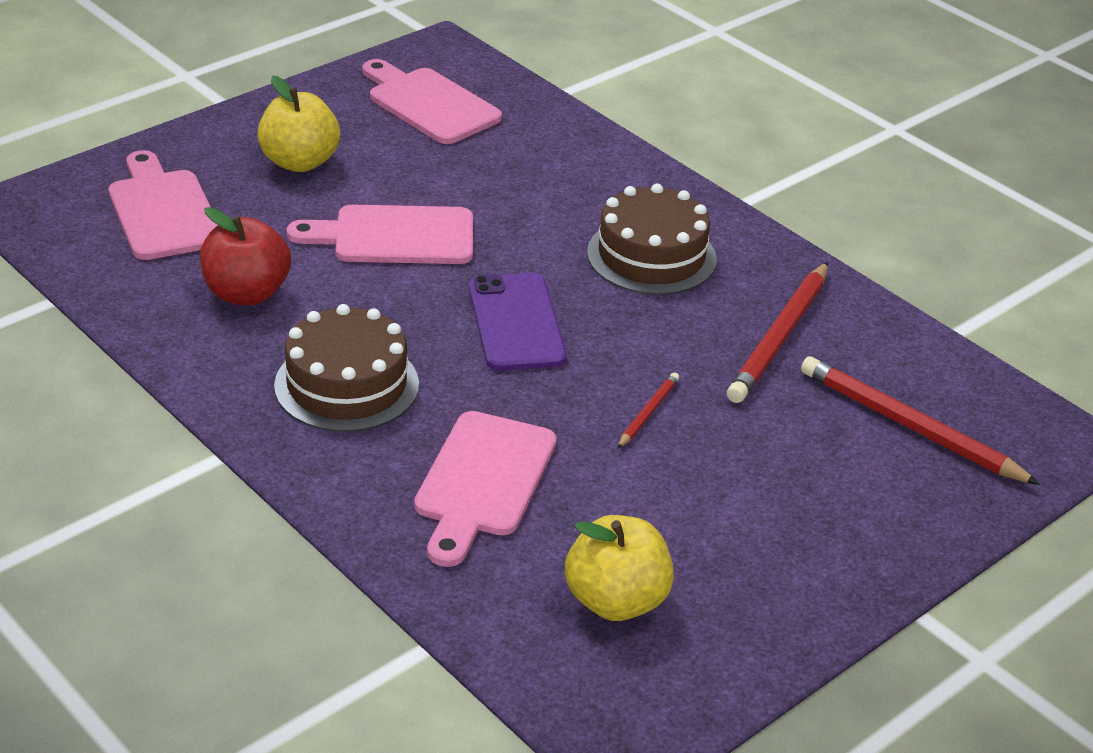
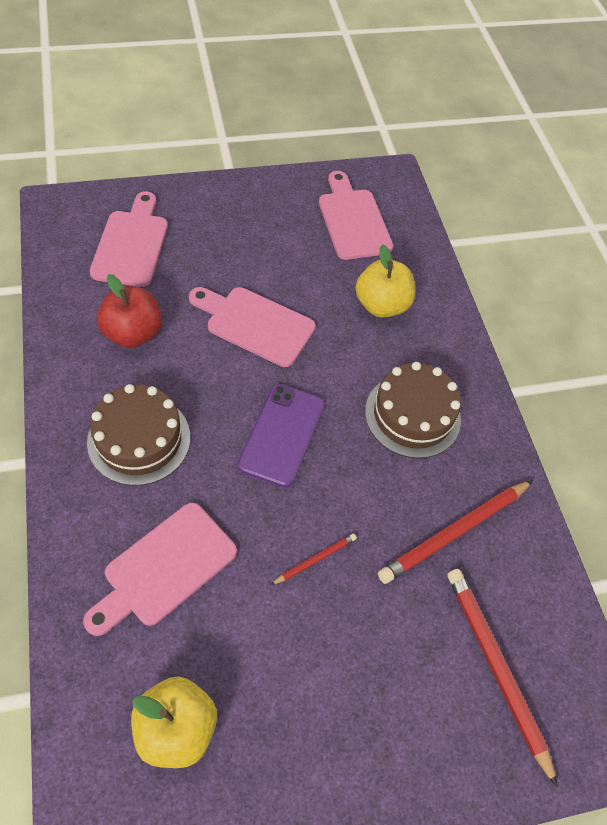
camera: 25 degrees right, 20 degrees up
(299, 162) = (239, 237): yellow apple -> yellow apple (381, 305)

